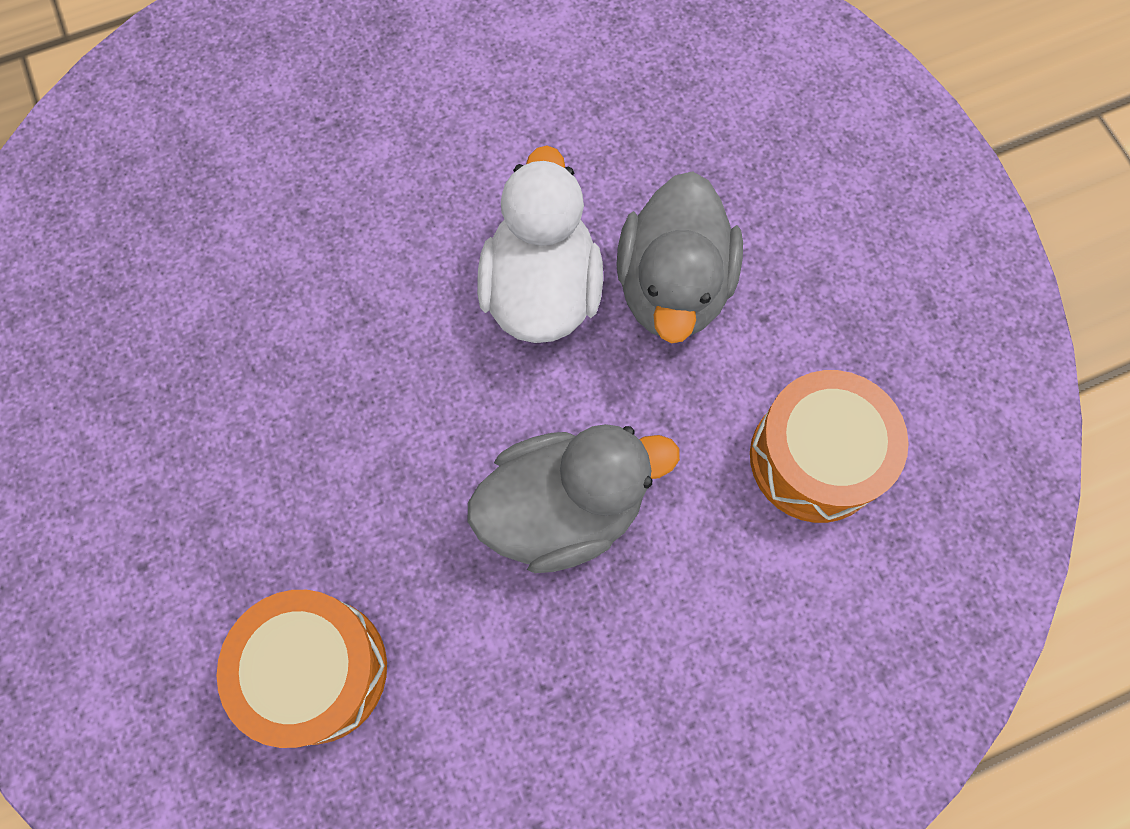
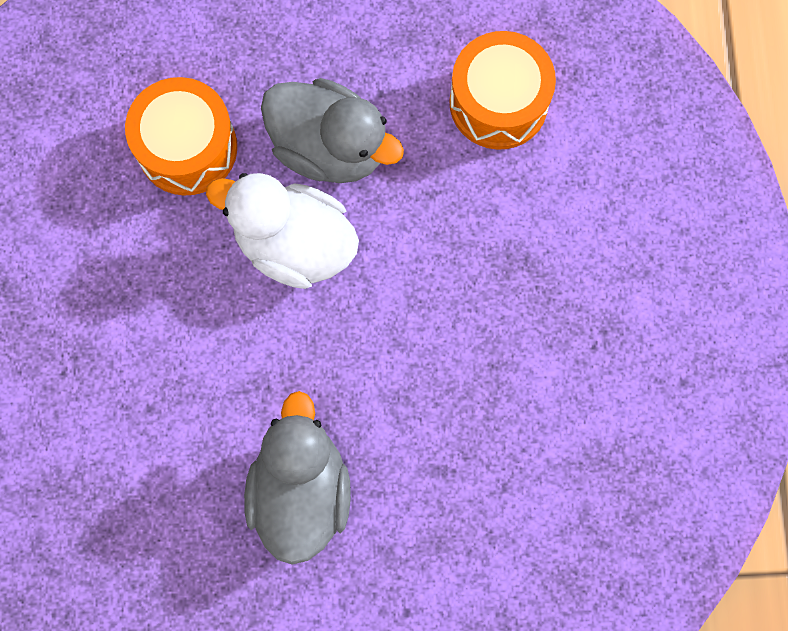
camera: 70 degrees left, 5 degrees up
(317, 670) = (529, 500): orange drum -> orange drum (187, 148)
(563, 509) = (473, 289): grey duck -> grey duck (301, 490)

